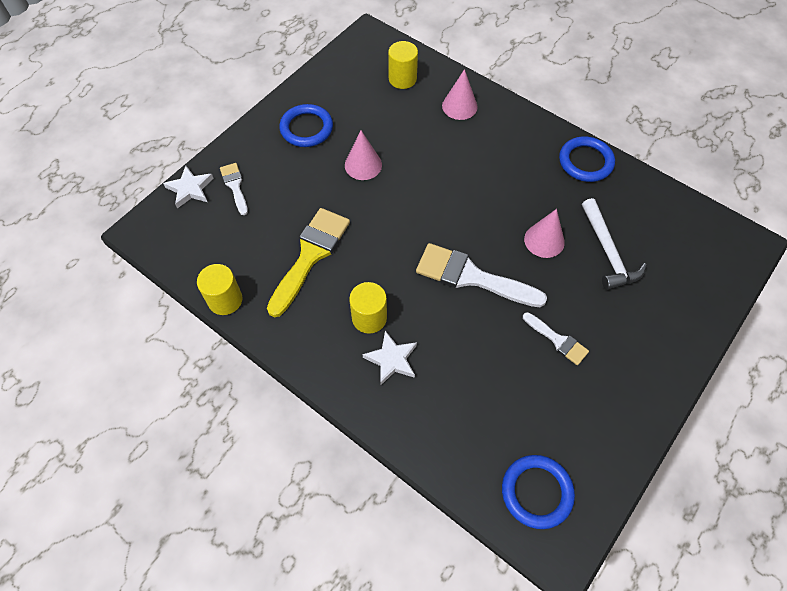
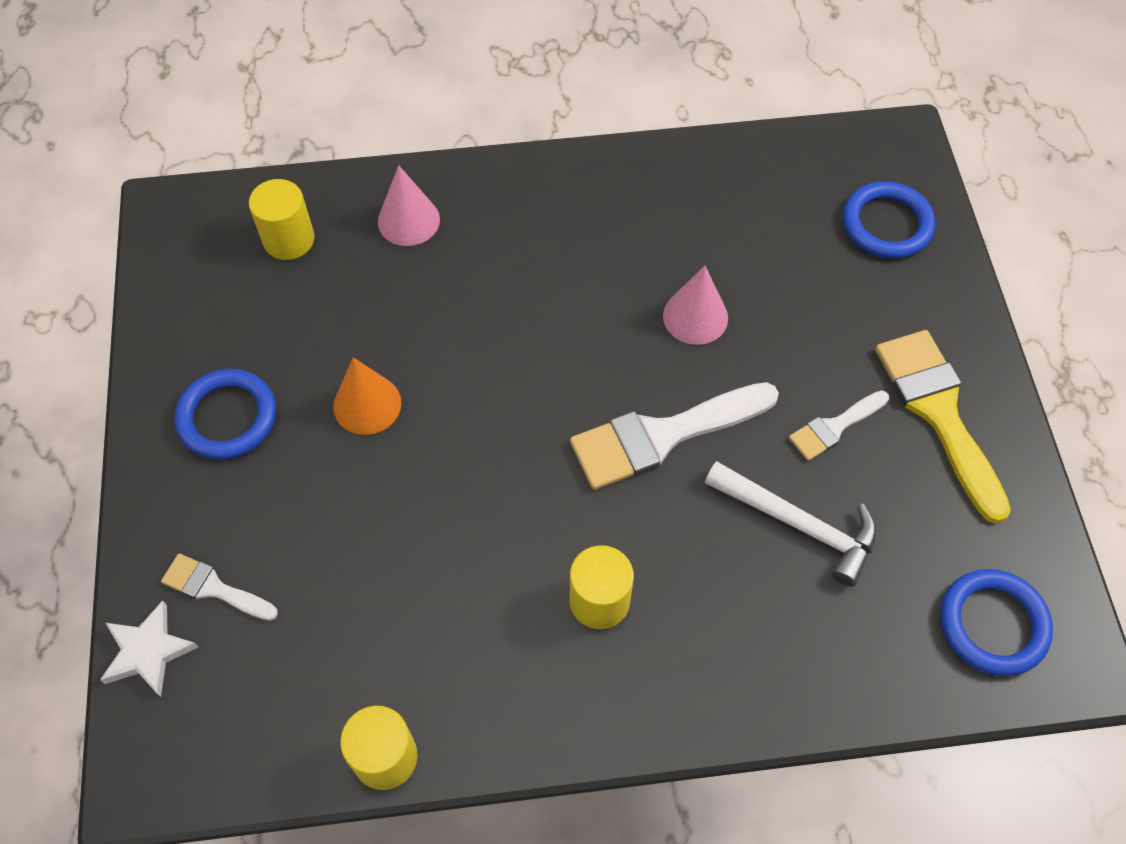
camera: 45 degrees left, 0 degrees up
(310, 255) = (434, 589): yellow brush -> yellow brush (938, 413)
(363, 165) = (367, 404): pink cone -> orange cone
(391, 359) = (683, 627): white star -> none
(557, 340) = (834, 427): white brush -> white brush turned 150 degrees clockwise
(585, 162) = (638, 176): blue ring -> blue ring (887, 224)
(607, 252) = (777, 271): white hammer -> white hammer (798, 525)

